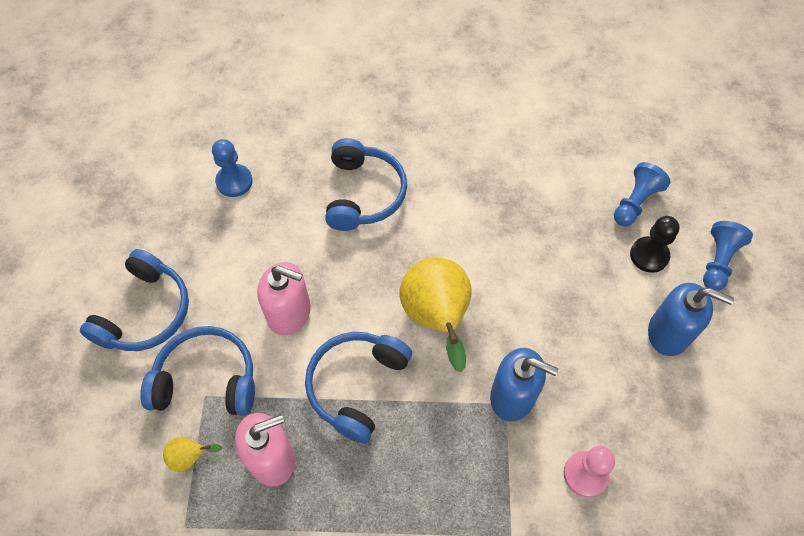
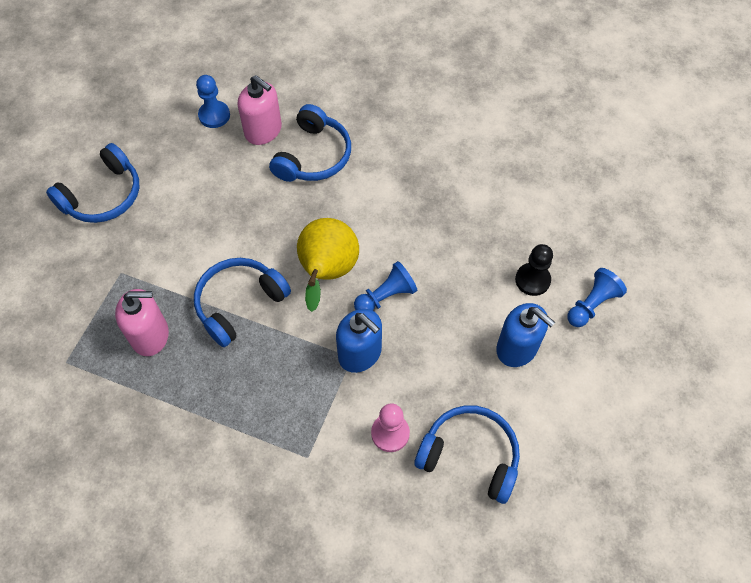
camera: 20 degrees right, 0 degrees up
(190, 457) = (91, 314): yellow pear -> none
(206, 380) = (127, 261): blue headphones -> blue headphones (470, 456)
(289, 313) = (212, 231): pink soap dispenser -> pink soap dispenser (263, 131)
(635, 202) = (542, 233): blue pawn -> blue pawn (386, 296)

